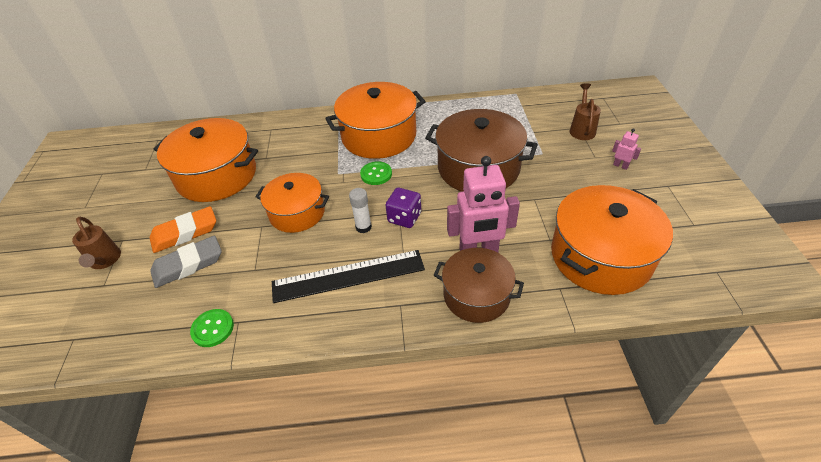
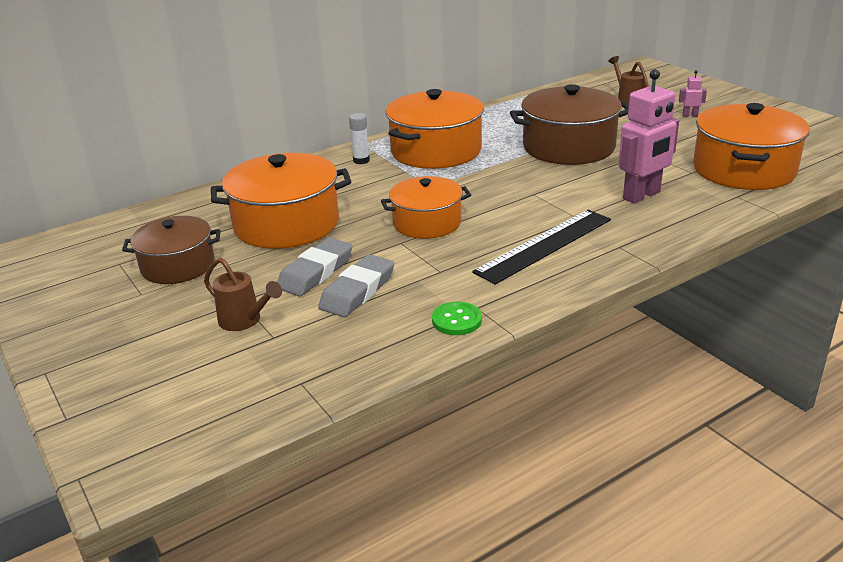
camera: 30 degrees left, 15 degrees down
(185, 233) = (316, 272): orange eraser -> grey eraser
(363, 227) = (512, 212): white glue stick -> white glue stick (361, 160)
(376, 174) = (472, 176): green button -> none
(404, 218) = (544, 195): purple dice -> none
(476, 295) = (676, 220): brown pot -> brown pot (178, 266)

